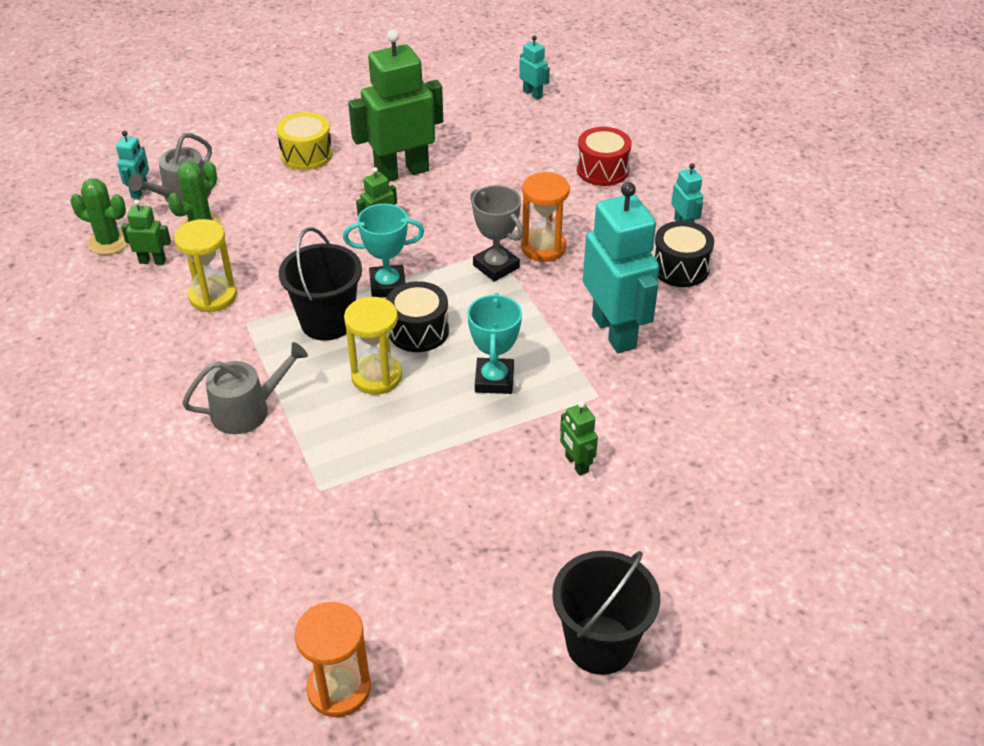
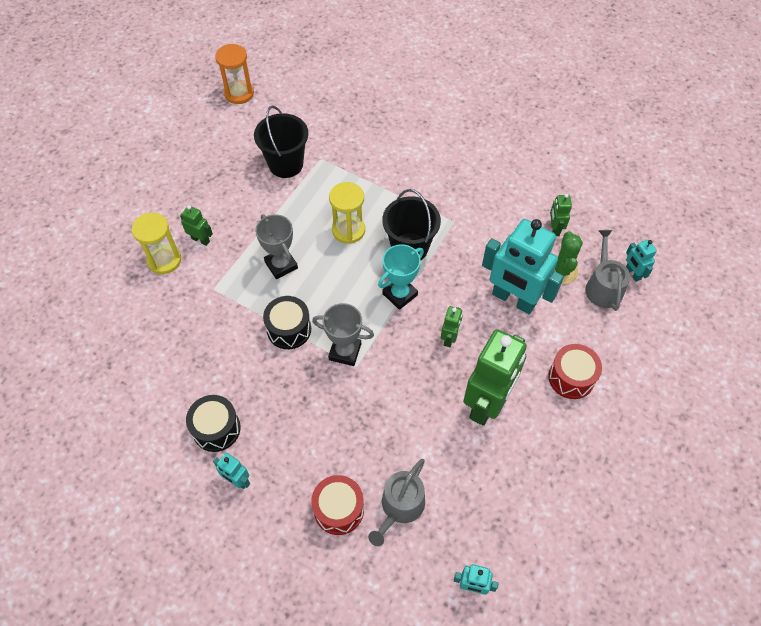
camera: 145 degrees right, 15 degrees up
(109, 242) = (596, 226): green cactus -> none
(152, 261) = (554, 229): green robot -> green robot turned 120 degrees clockwise
(213, 296) = (491, 226): yellow hourglass -> yellow hourglass (164, 260)
(248, 410) = (396, 175): grey watering can -> grey watering can (400, 507)
(306, 155) = (571, 378): yellow drum -> red drum
(418, 331) = (352, 272): black drum -> black drum (289, 329)
(494, 380) = (281, 265): turquoise trophy -> grey trophy
(543, 247) = (325, 389): orange hourglass -> none
(600, 644) = (138, 162): black bucket -> black bucket (286, 164)
(614, 332) = (231, 342): turquoise robot -> turquoise robot (513, 299)

